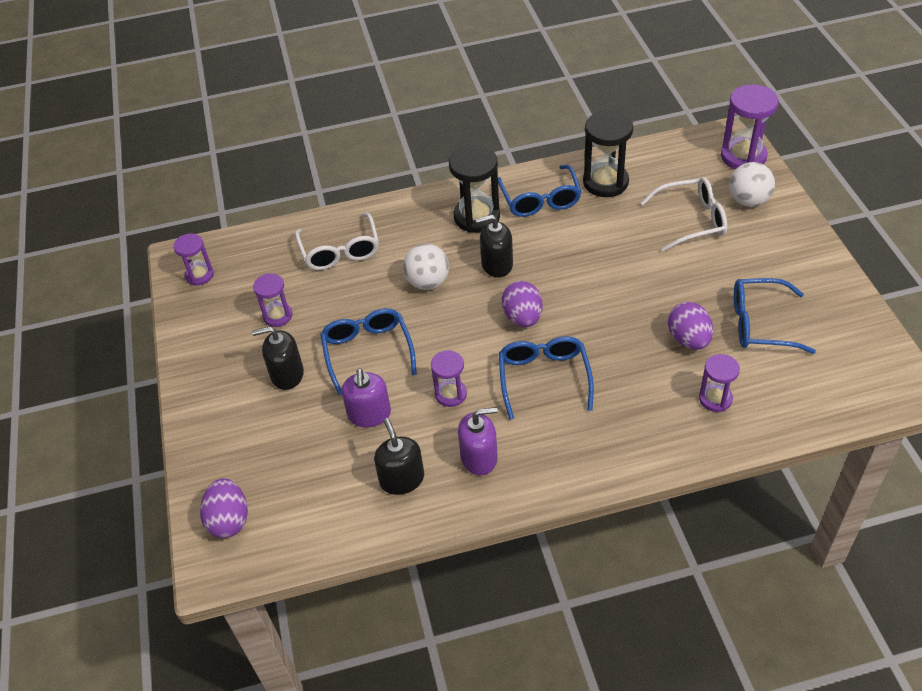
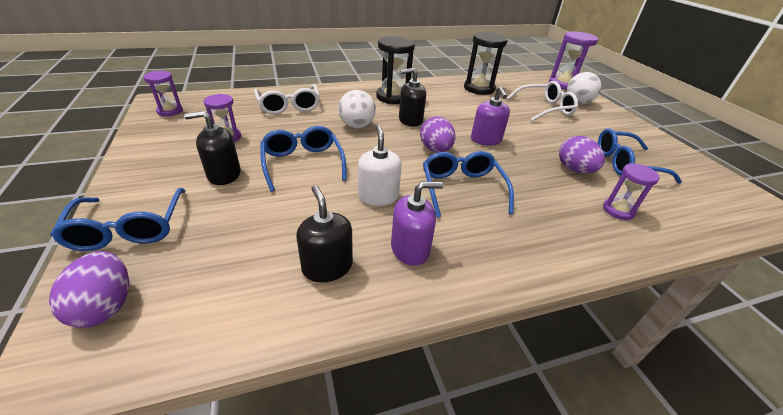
camera: 10 degrees left, 10 degrees down
(369, 414) = (298, 208): purple soap dispenser -> purple soap dispenser (486, 140)
(450, 394) = (378, 196): purple hourglass -> white soap dispenser
(540, 200) = (436, 93): blue glasses -> blue glasses (129, 229)

